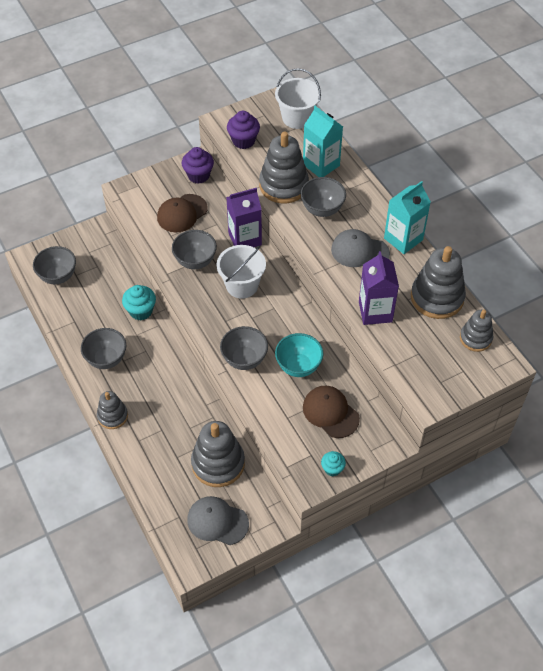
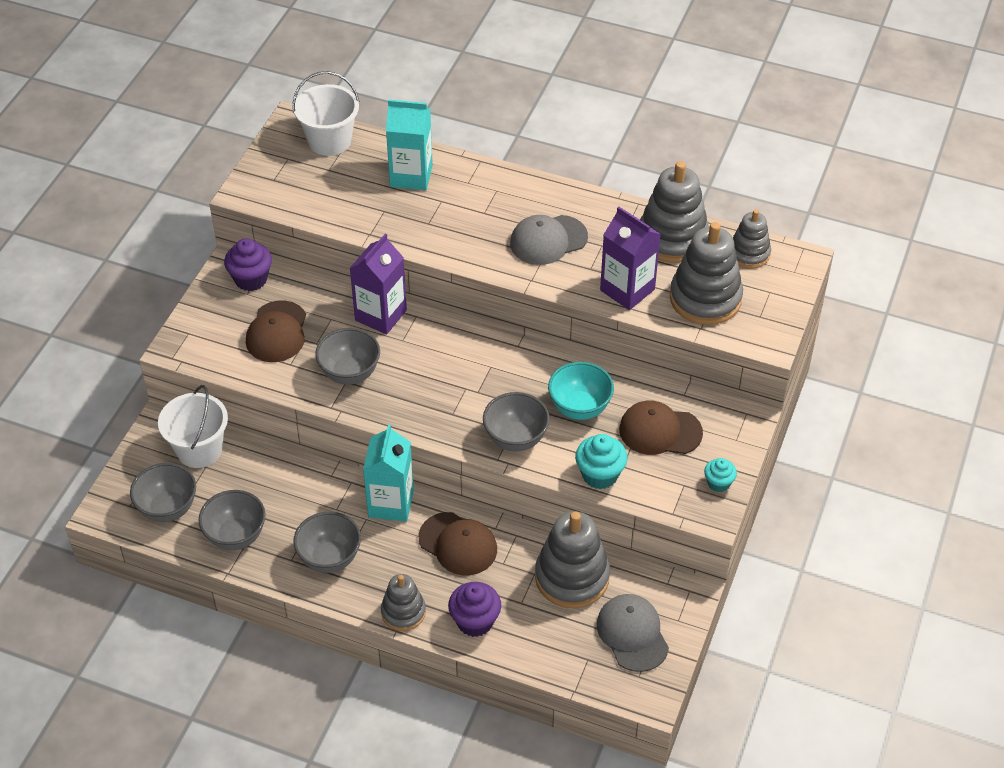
camera: 40 degrees left, 5 degrees down
(141, 311) = (313, 481): turquoise cupcake -> turquoise cupcake (600, 475)
(177, 399) = (458, 544): none -> brown cap
(217, 521) = (632, 634): grey cap -> grey cap turned 90 degrees clockwise
(242, 285) = (430, 365): white bucket -> white bucket (199, 449)
(243, 141) = (294, 200): purple cupcake -> purple cupcake (475, 621)
(283, 185) = (393, 221): grey stacking toy -> grey stacking toy (705, 298)
(322, 209) = (462, 221): grey bowl -> grey bowl (236, 536)
(403, 239) = (579, 201): turquoise carton -> turquoise carton (391, 503)

